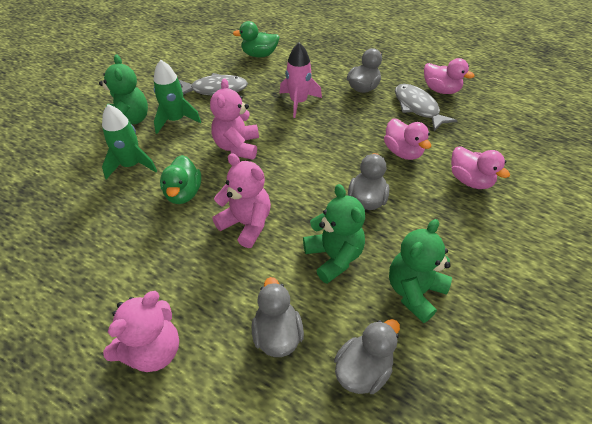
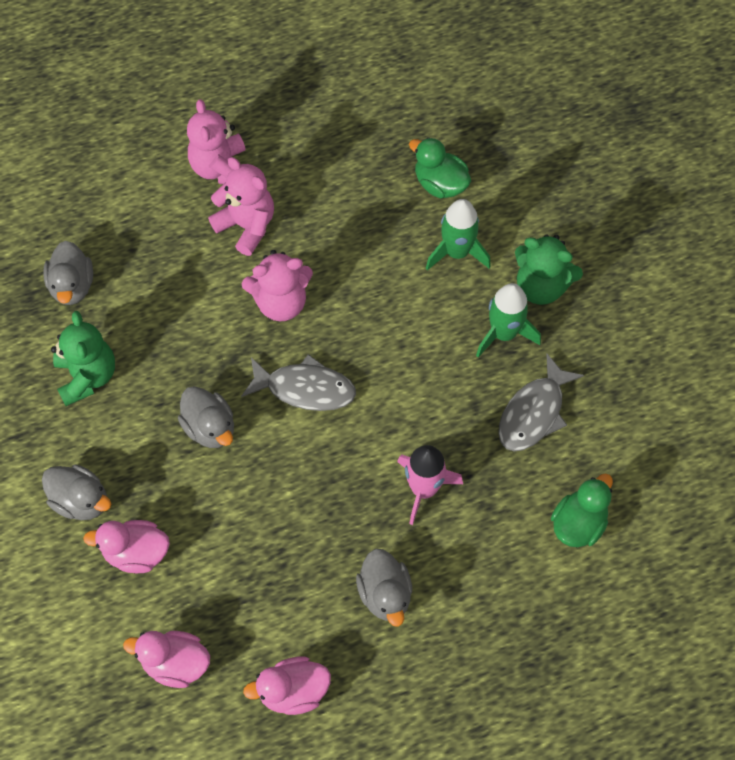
camera: 130 degrees right, 15 degrees up
(183, 193) = (371, 275): green duck -> green duck (440, 184)
(237, 146) = (399, 366): pink teddy bear -> pink teddy bear (246, 226)
(277, 334) = (153, 252): grey duck -> grey duck (81, 501)
(334, 257) = (178, 344): green teddy bear -> none
(403, 152) = (236, 526): pink duck -> pink duck (175, 663)
(418, 108) = (288, 622): grey fish -> grey fish (305, 389)

